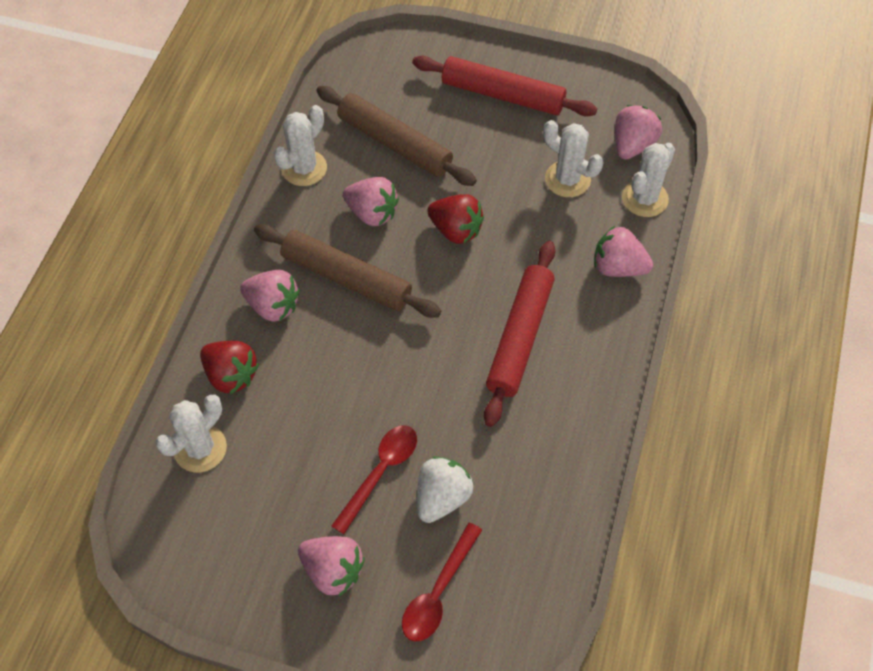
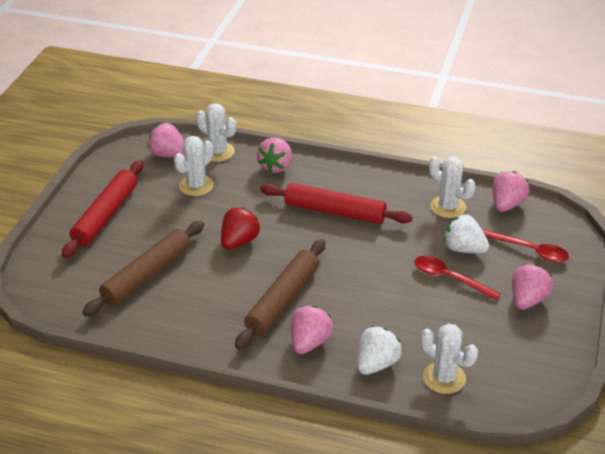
camera: 90 degrees left, 20 degrees down
(231, 375) = (376, 364): red strawberry -> white strawberry
(304, 168) = (166, 329): white cactus -> white cactus (448, 207)
(372, 213) = (219, 287): pink strawberry -> pink strawberry (506, 204)

